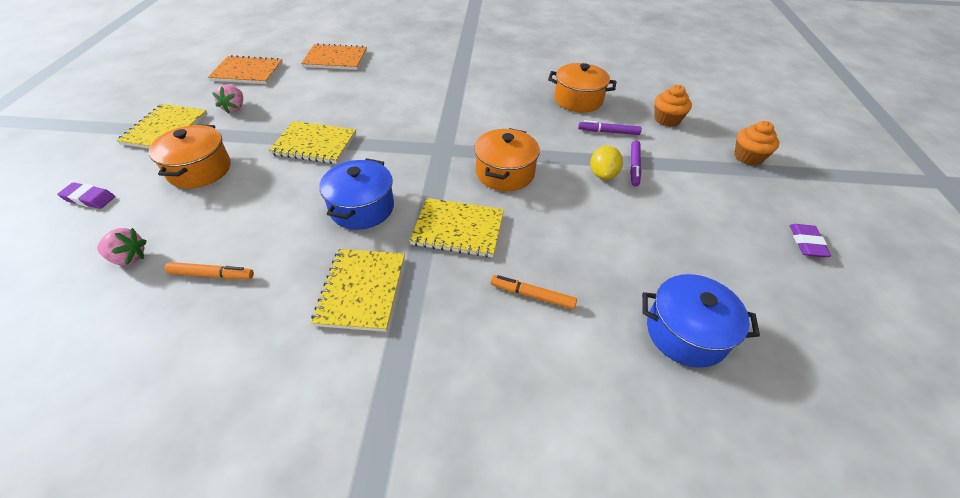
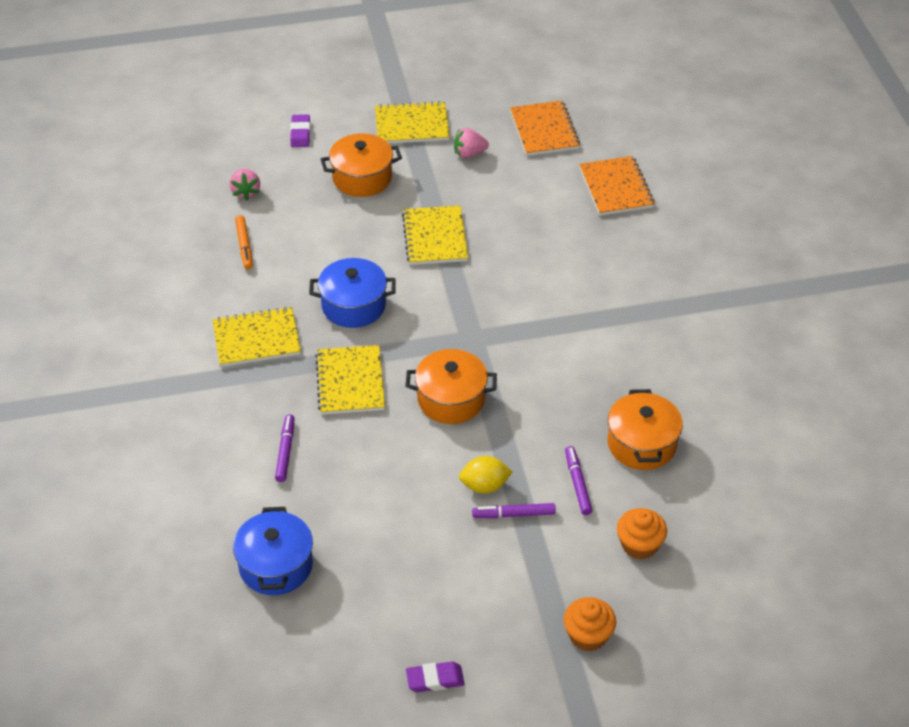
camera: 75 degrees right, 0 degrees up
(532, 295) = (285, 451): orange marker -> purple marker

